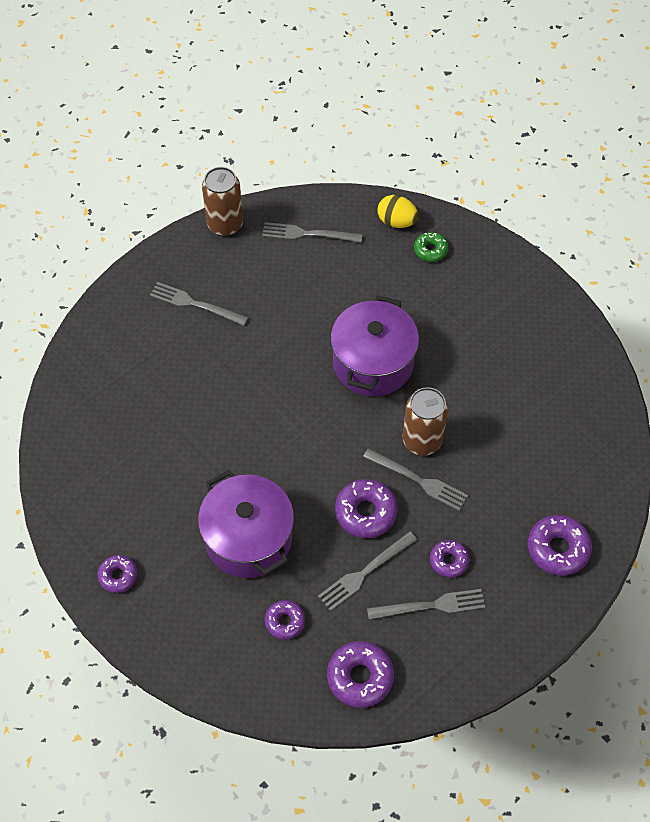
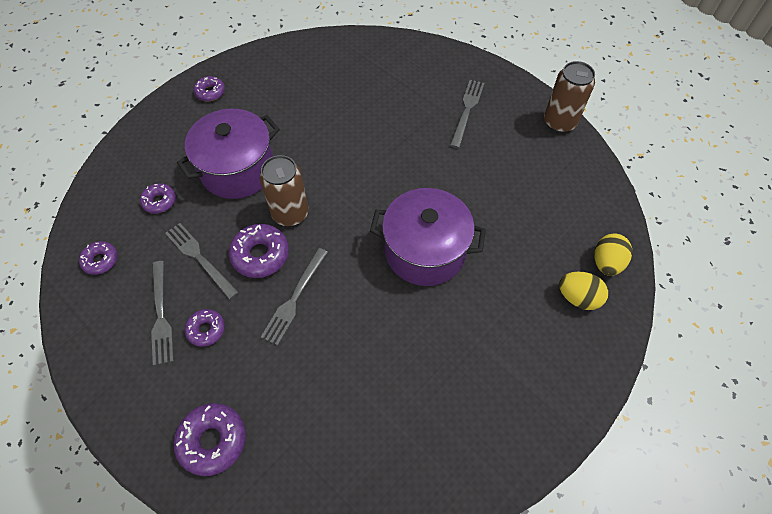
camera: 85 degrees right, 0 degrees up
(308, 234) = (567, 186): grey fork -> none
(360, 677) = (100, 260): purple donut -> purple donut, size x0.62
(422, 440) = (339, 300): brown can -> brown can (290, 213)
(430, 250) = (578, 297): green donut -> yellow egg

